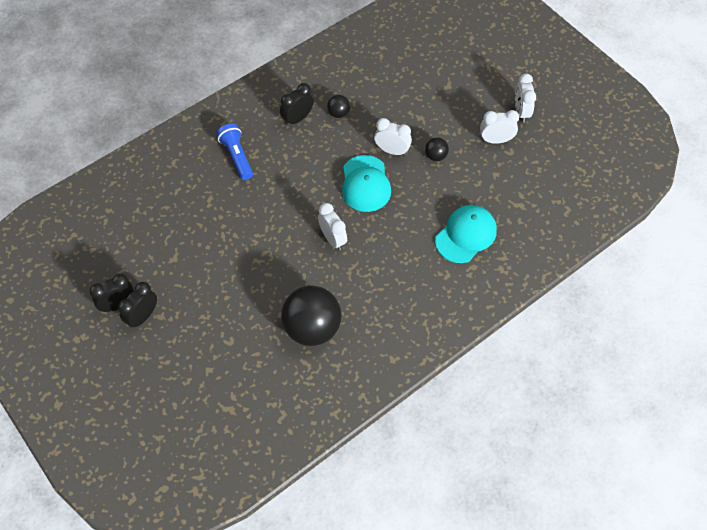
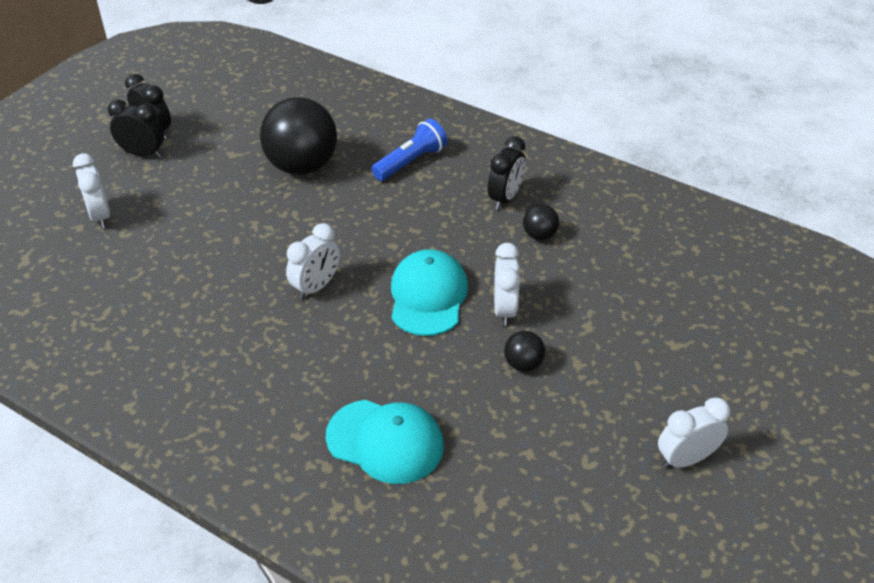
camera: 70 degrees right, 15 degrees down
(297, 118) = (505, 198): black clock -> black clock turned 90 degrees clockwise
(312, 328) = (162, 305): black ball -> black ball (302, 166)
(365, 184) = (428, 296): turquoise cap -> turquoise cap turned 120 degrees clockwise
(496, 140) = (601, 436): white clock -> white clock (100, 216)

